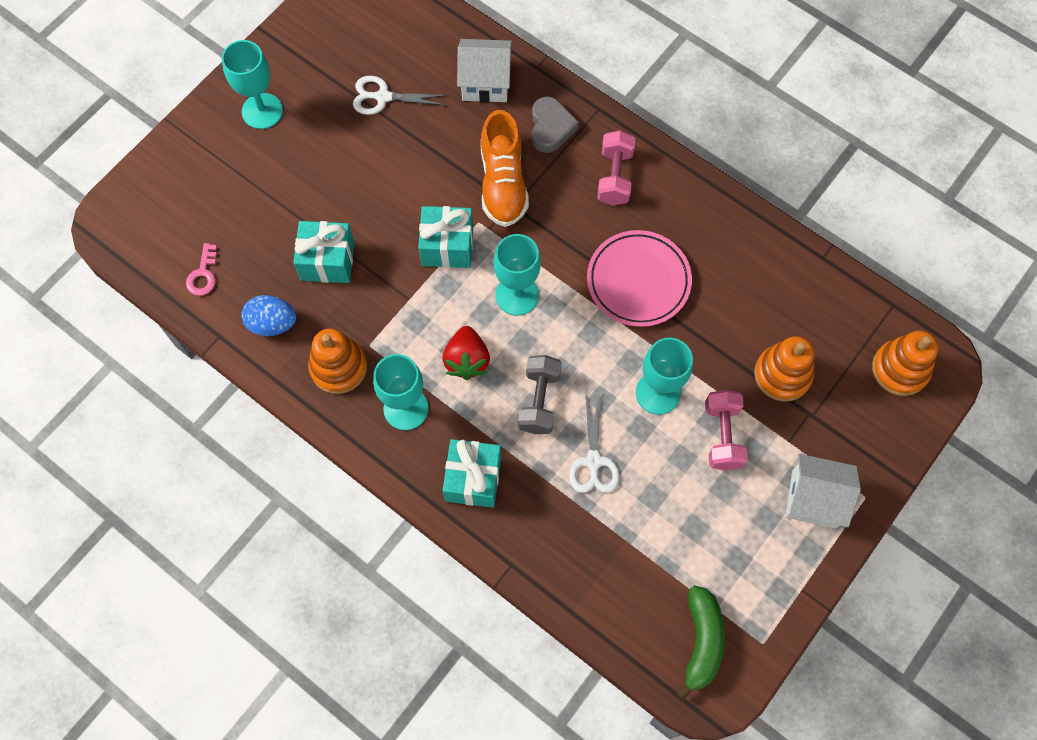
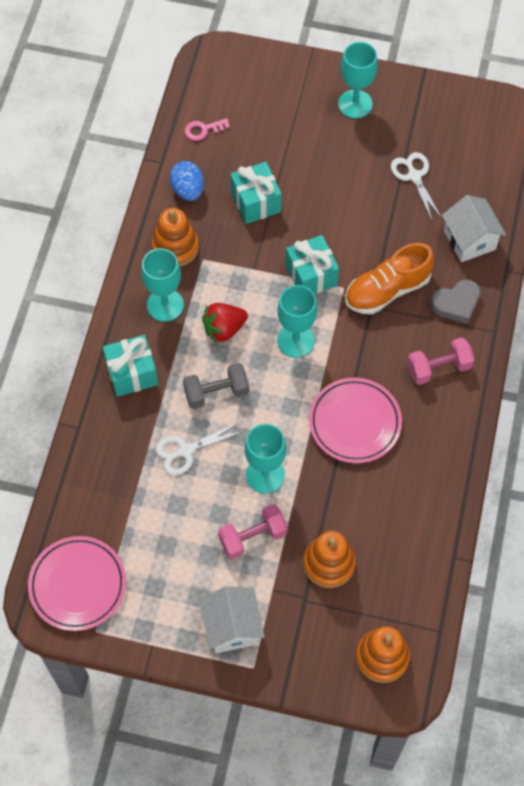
camera: 65 degrees right, 5 degrees down
(701, 641) = (78, 585): green banana -> pink plate

